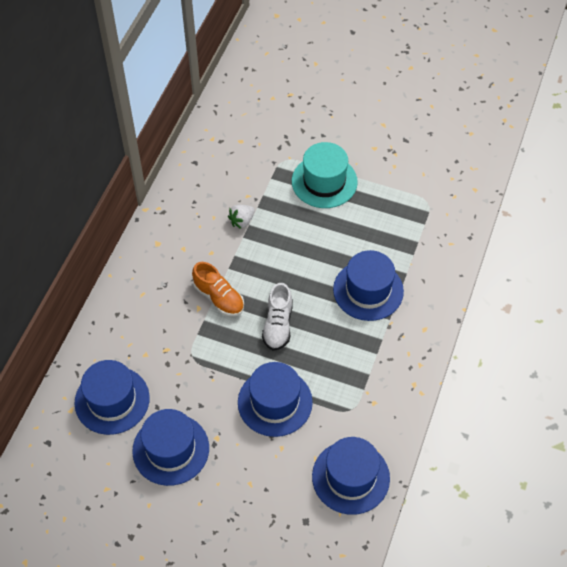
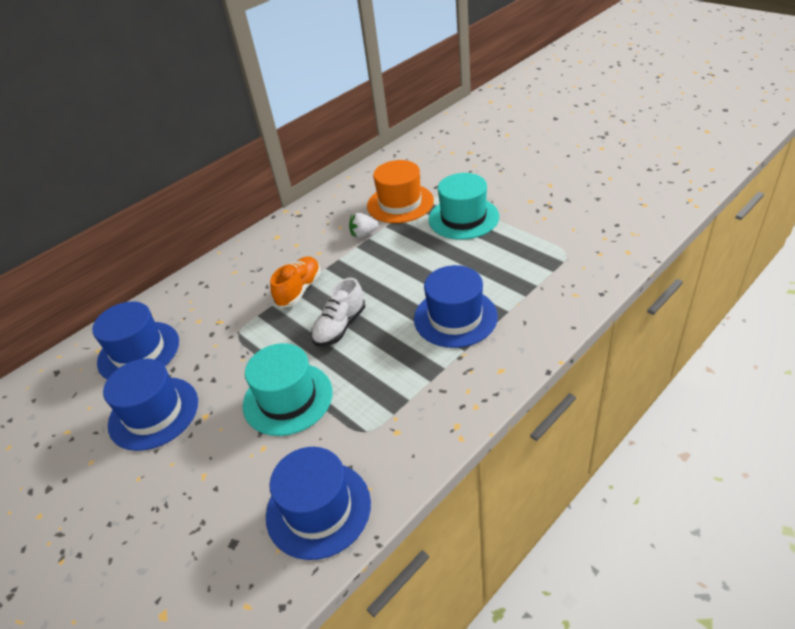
camera: 30 degrees right, 15 degrees down
(219, 298) = (299, 290): orange shoe -> orange shoe turned 135 degrees counterclockwise
(256, 176) = (400, 203): none -> orange hat
(275, 402) = (288, 398): blue hat -> turquoise hat

